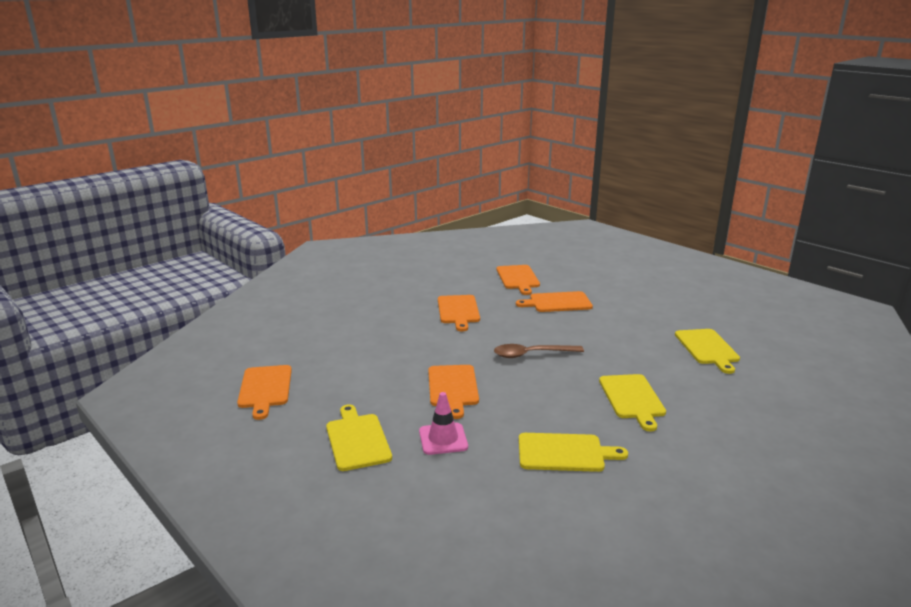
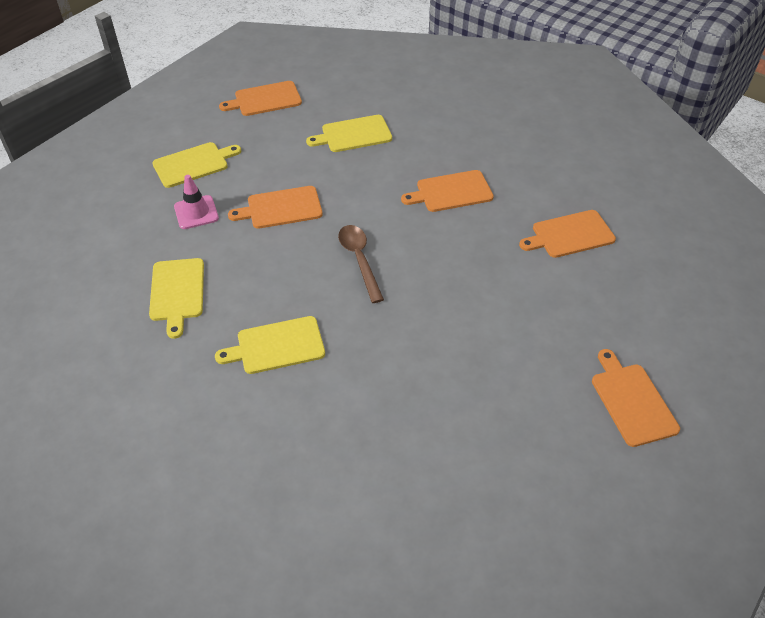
camera: 80 degrees right, 25 degrees up
(558, 302) = (506, 277): orange cutting board -> orange cutting board (632, 401)
(707, 348) = (413, 432): yellow cutting board -> yellow cutting board (353, 134)

